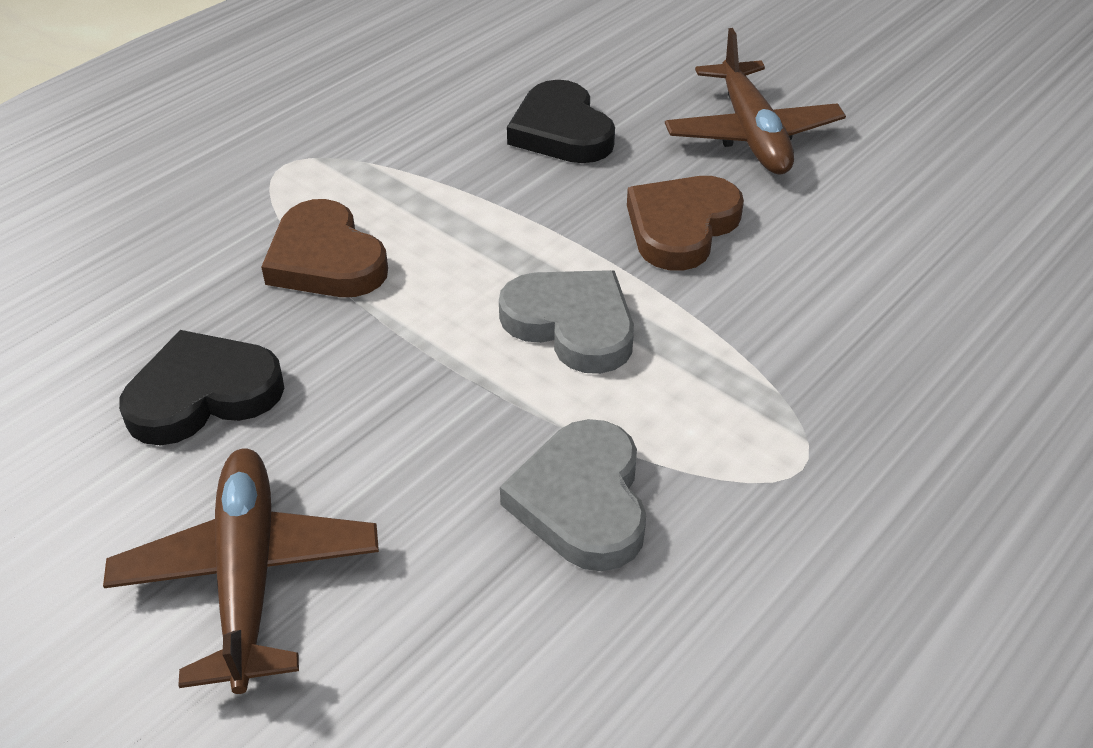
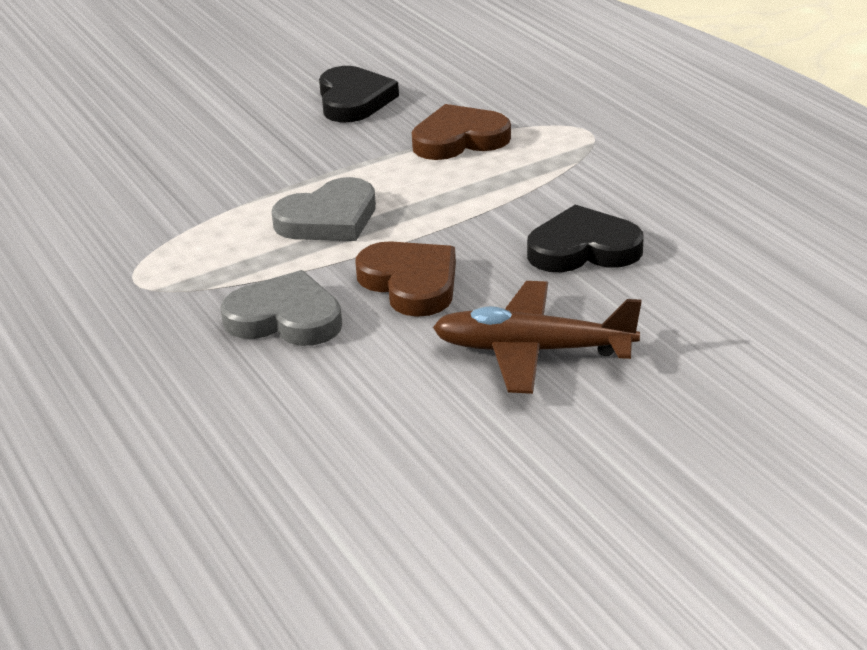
camera: 110 degrees right, 10 degrees down
(247, 576) = (211, 109): brown plane -> none
(582, 501) = (176, 201): grey heart -> grey heart (285, 318)

